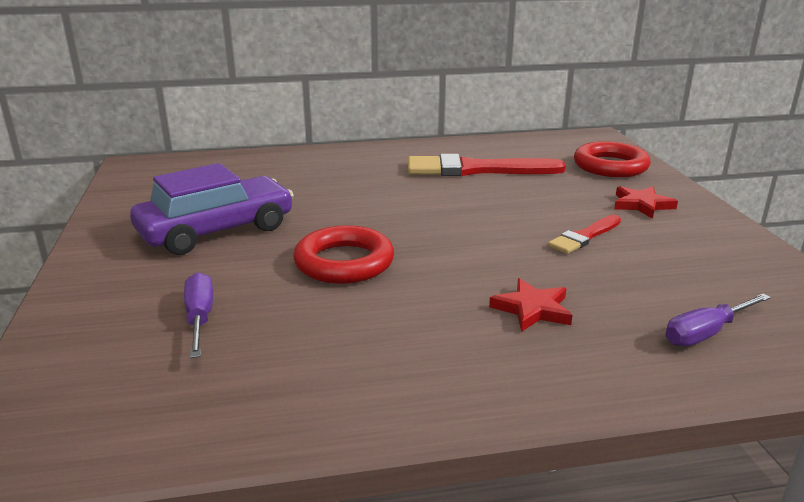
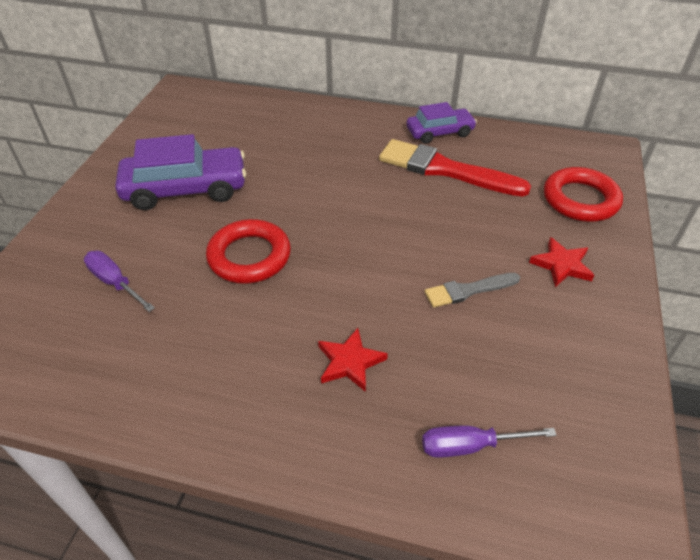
camera: 25 degrees right, 20 degrees up
(200, 318) = (115, 282): purple screwdriver -> purple screwdriver turned 60 degrees counterclockwise
(445, 149) = (439, 132): none -> purple car
(584, 237) = (468, 290): red brush -> grey brush

